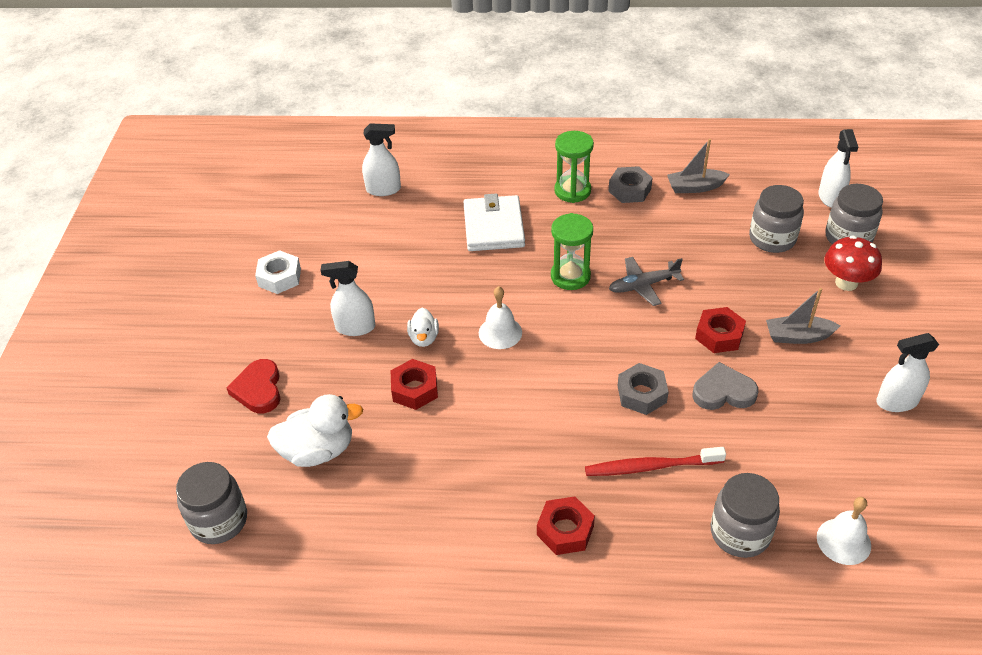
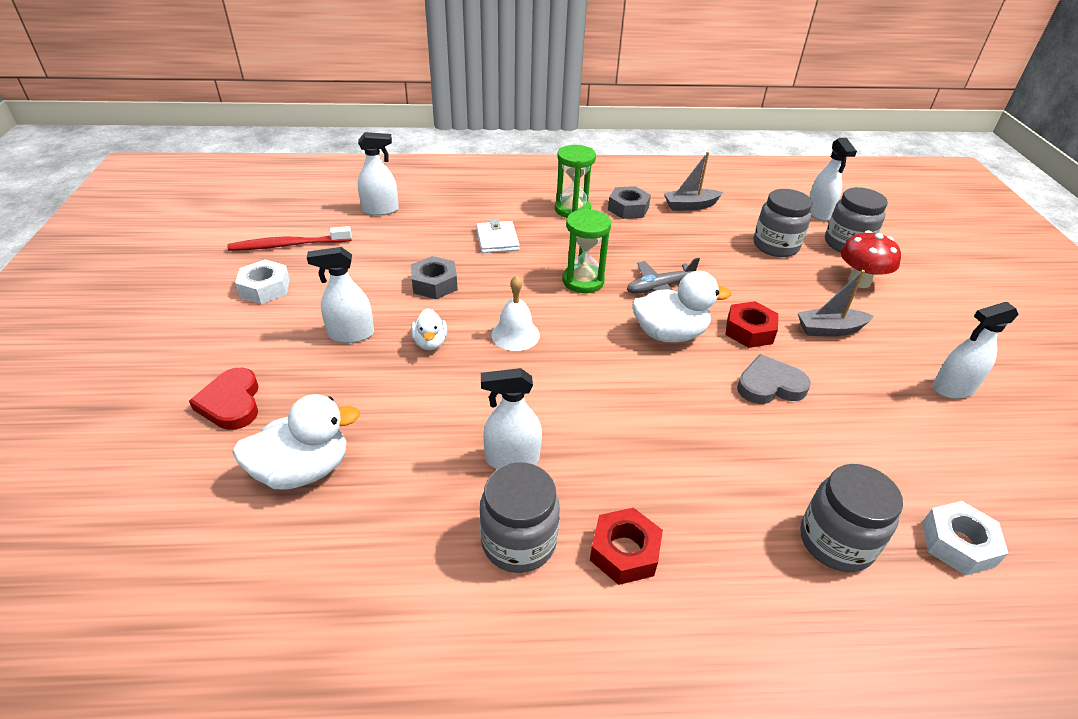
camera: 10 degrees left, 5 degrees down
(219, 521) = (162, 568): grey jar -> grey jar (519, 542)
(414, 389) = (422, 395): red nut -> none
(485, 449) = (512, 459): none -> white spray bottle
(493, 227) = (497, 240): white wallet -> white wallet, size x0.64
(642, 336) = (669, 334): none -> white duck
(642, 394) = (682, 391): grey nut -> grey nut (434, 284)
(650, 467) = (711, 469): red toothbrush -> red toothbrush (288, 245)
(843, 541) = (958, 544): white bell -> white nut

